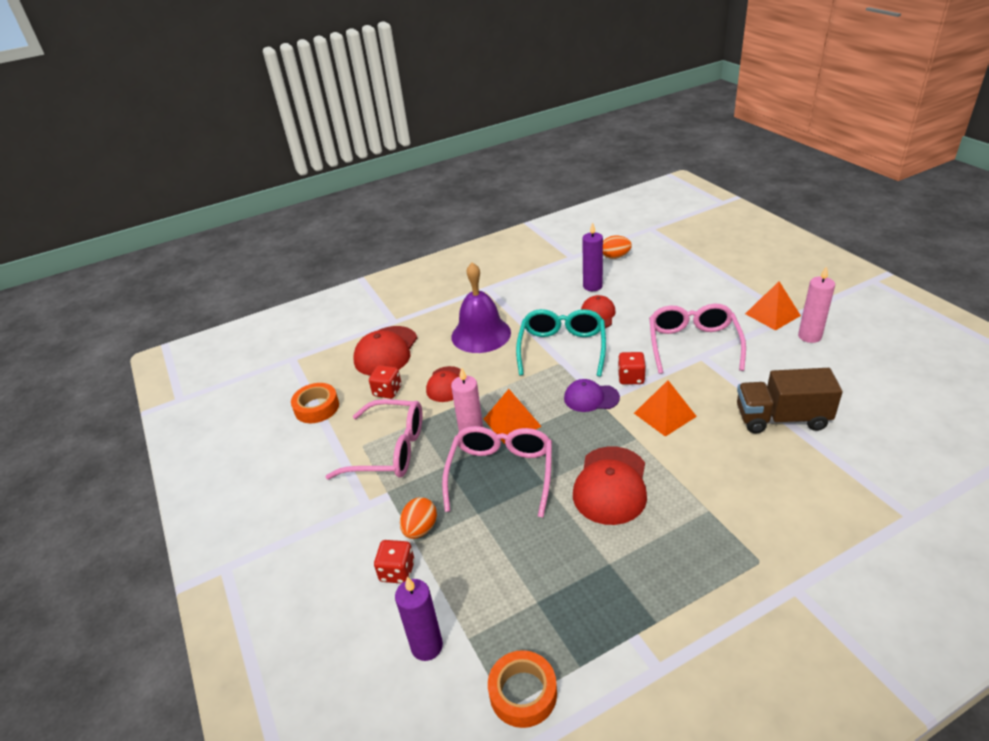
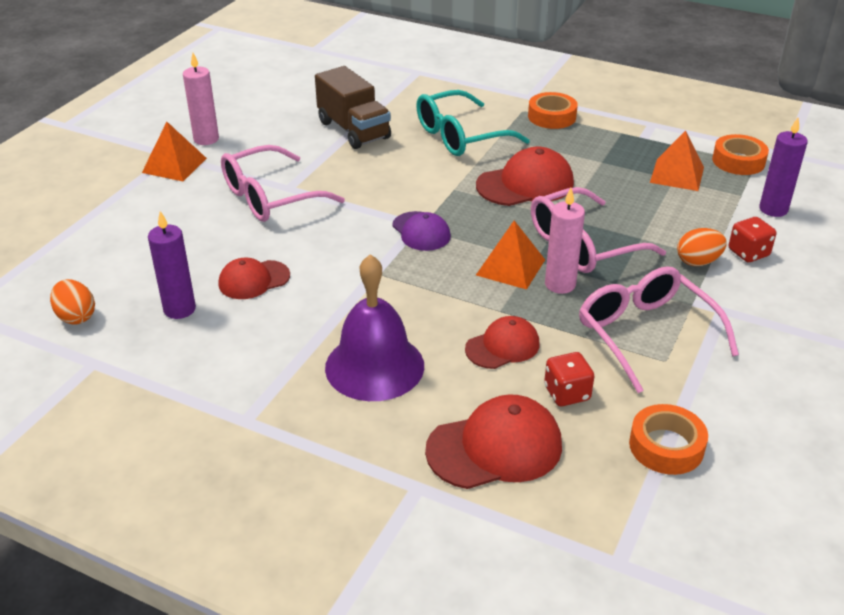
camera: 130 degrees left, 0 degrees up
(562, 348) = (349, 282): turquoise glasses -> turquoise glasses (460, 136)
(631, 378) = (364, 218): red dice -> none
(665, 414) = (404, 184): orange pyramid -> orange pyramid (677, 174)
(731, 579) = (552, 117): none -> orange tape

